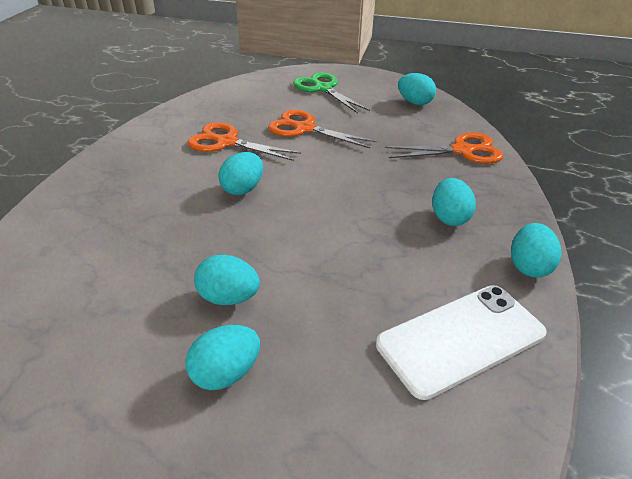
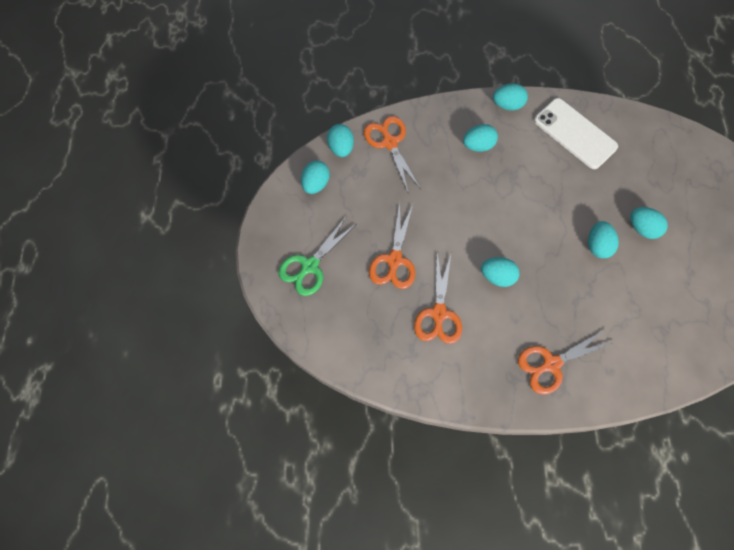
camera: 105 degrees left, 30 degrees up
(103, 203) = (551, 364): none -> orange scissors
(459, 121) = (341, 148): none -> turquoise egg

